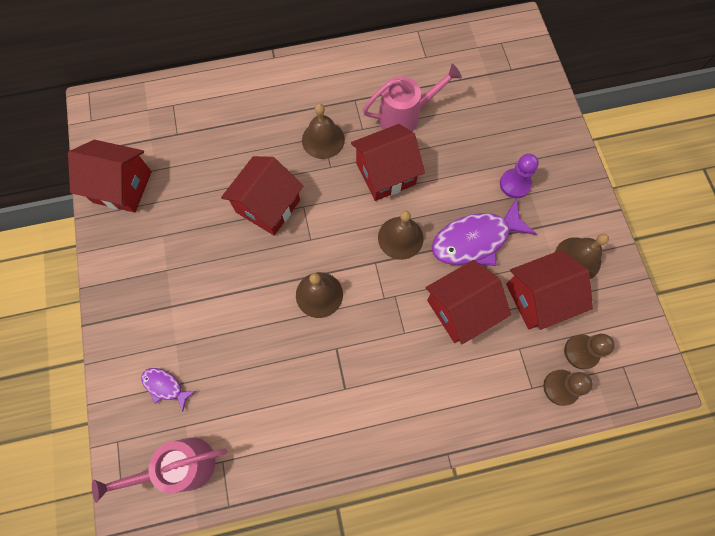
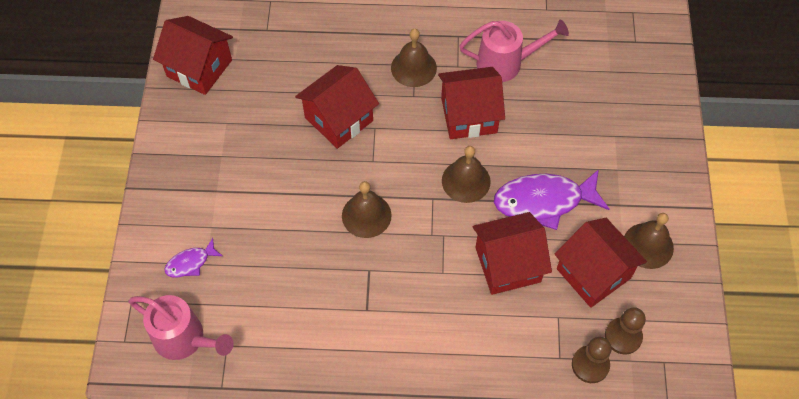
camera: 15 degrees right, 10 degrees down
(165, 386) = (190, 263): purple fish -> purple fish turned 75 degrees counterclockwise
(180, 466) = (185, 339): pink watering can -> pink watering can turned 150 degrees counterclockwise
(515, 184) = (603, 156): purple pawn -> none
(538, 298) = (593, 273): red house -> red house turned 60 degrees clockwise

